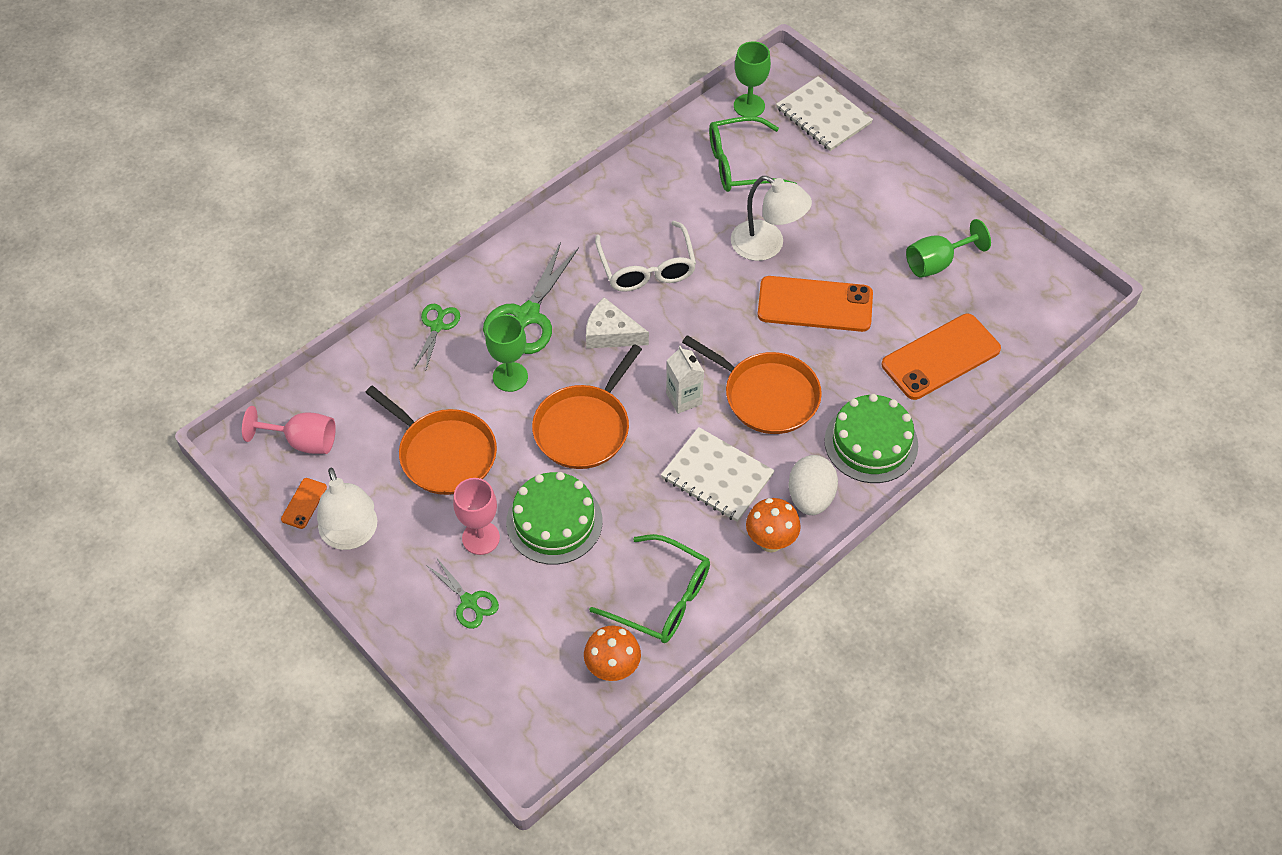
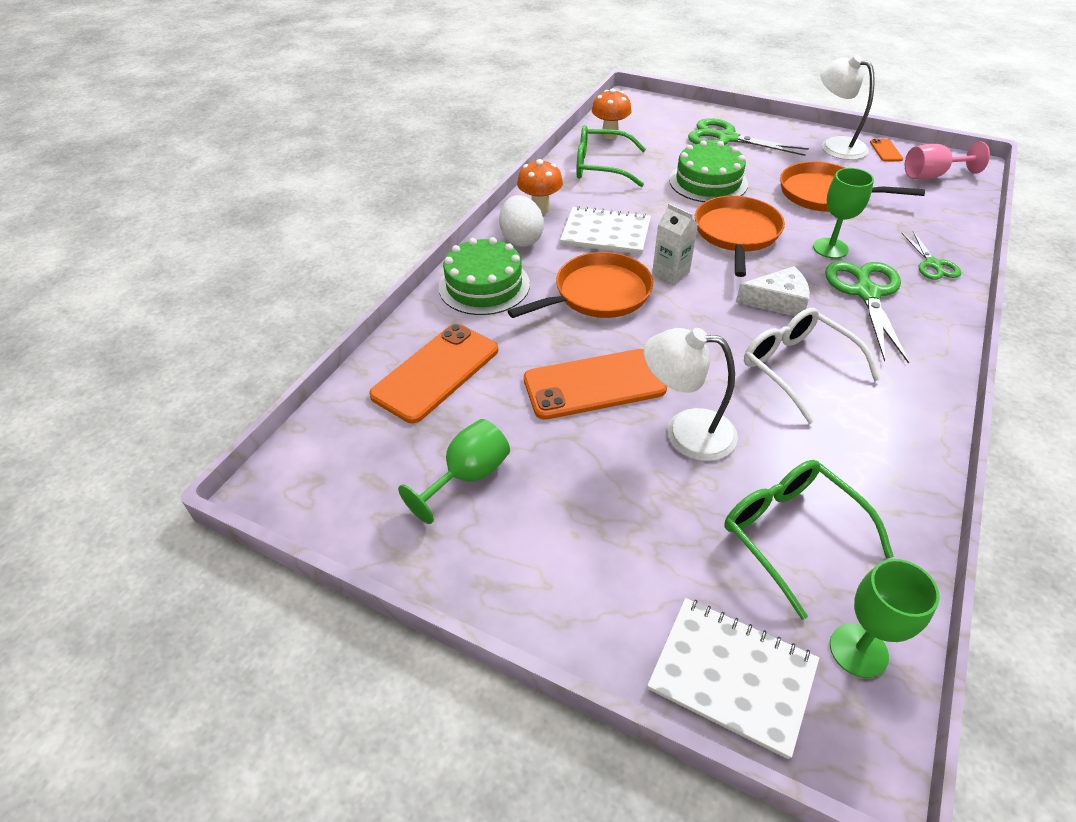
camera: 160 degrees right, 10 degrees down
(469, 602) = (726, 138): green scissors -> green scissors, size x1.77
(481, 538) = (750, 163): pink goblet -> none
(741, 165) = (792, 535): green glasses -> green glasses turned 90 degrees counterclockwise
(766, 395) = (598, 294): orange pan -> orange pan turned 135 degrees clockwise

